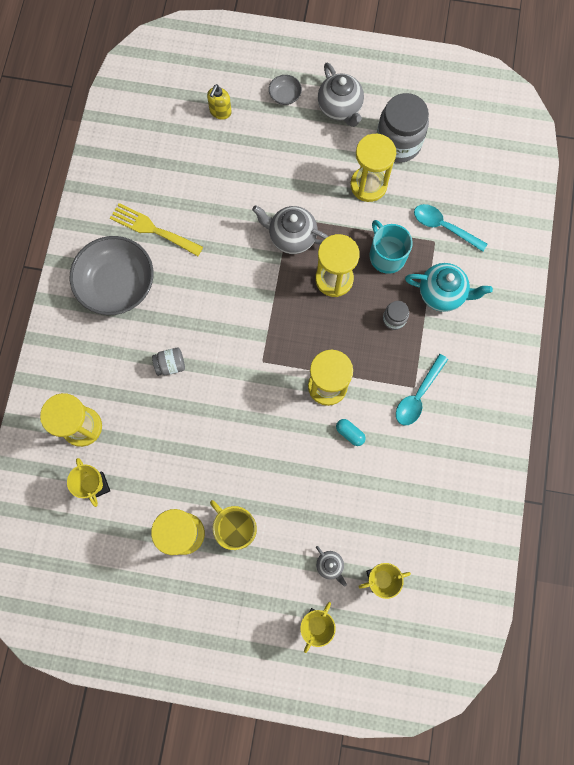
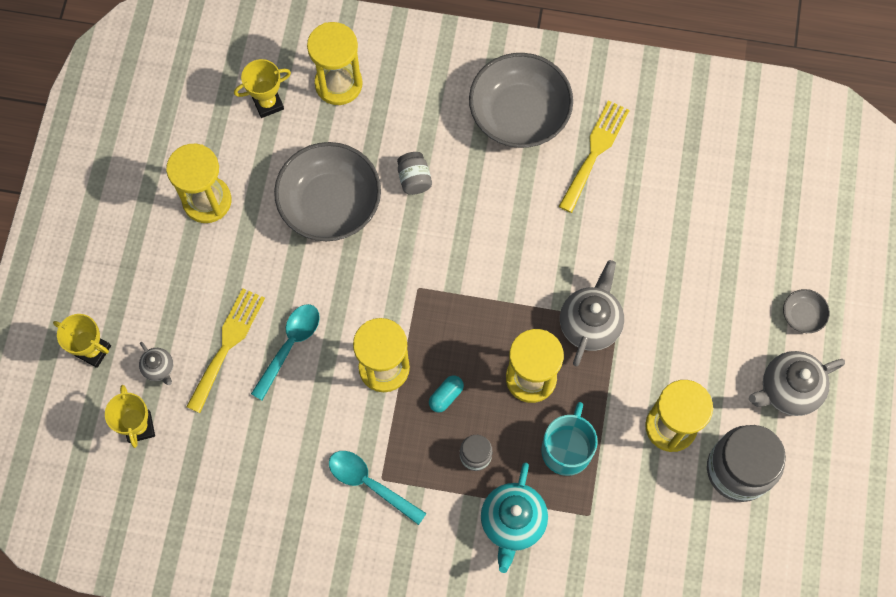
camera: 90 degrees right, 5 degrees down
(189, 431) = (330, 203): none -> grey bowl
(220, 112) = (770, 231): yellow soap dispenser -> none
(235, 527) = (211, 258): yellow mug -> none
(309, 510) = (227, 344): none -> yellow fork
(330, 565) = (159, 368): grey teapot -> grey teapot turned 90 degrees counterclockwise
(350, 433) = (321, 395): turquoise capsule -> turquoise capsule (446, 396)
(387, 255) = (567, 449): turquoise mug -> turquoise mug turned 45 degrees counterclockwise
(444, 227) = (611, 529): turquoise spoon -> turquoise spoon (289, 346)

